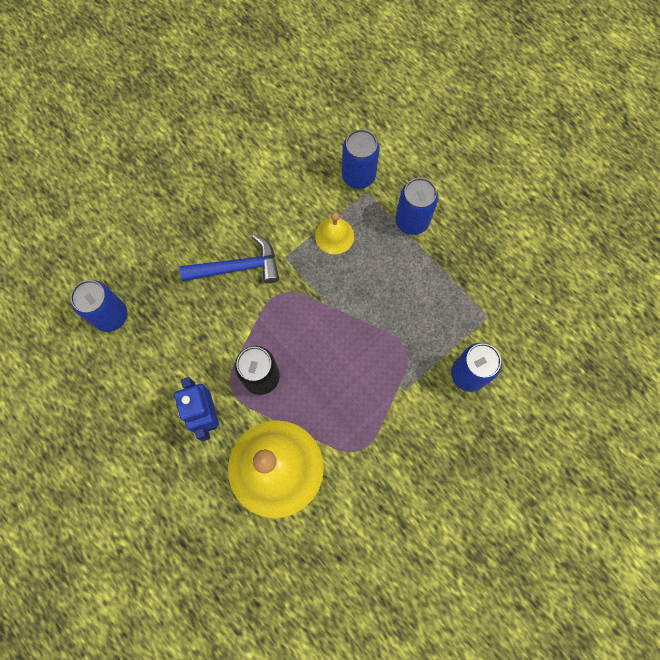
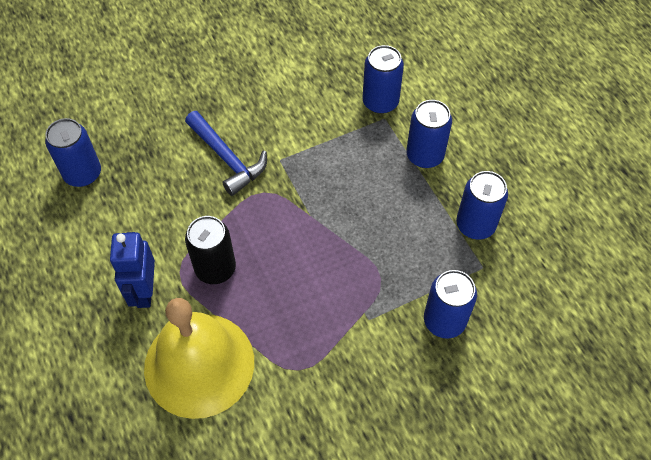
camera: 15 degrees right, 15 degrees down
(237, 267) = (227, 158): blue hammer -> blue hammer turned 45 degrees clockwise
(334, 236) = (338, 151): yellow bell -> none
(472, 278) = (475, 225): none -> blue can

